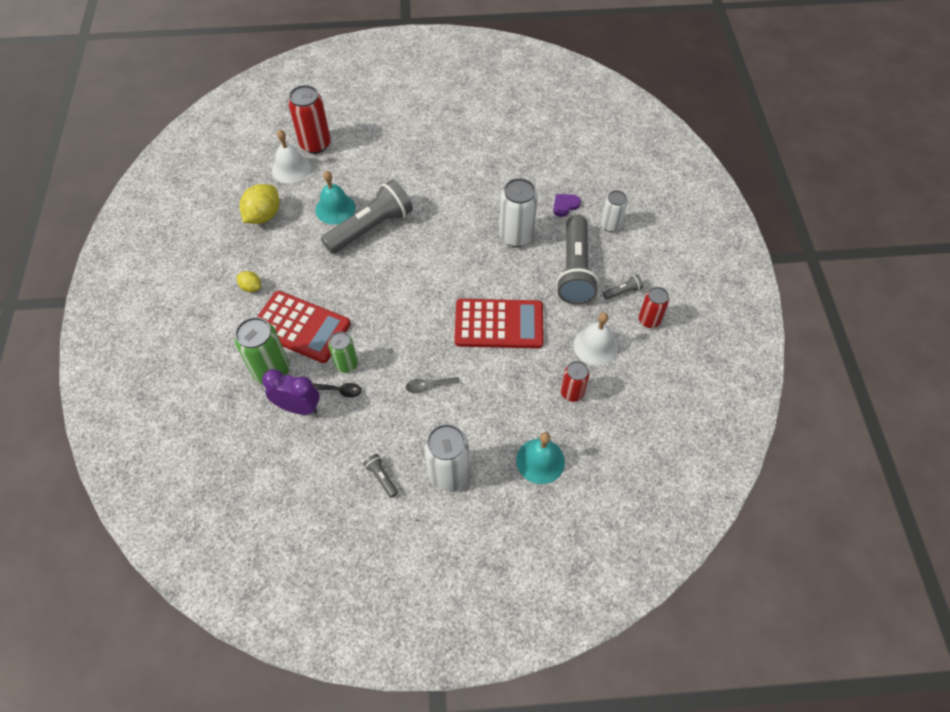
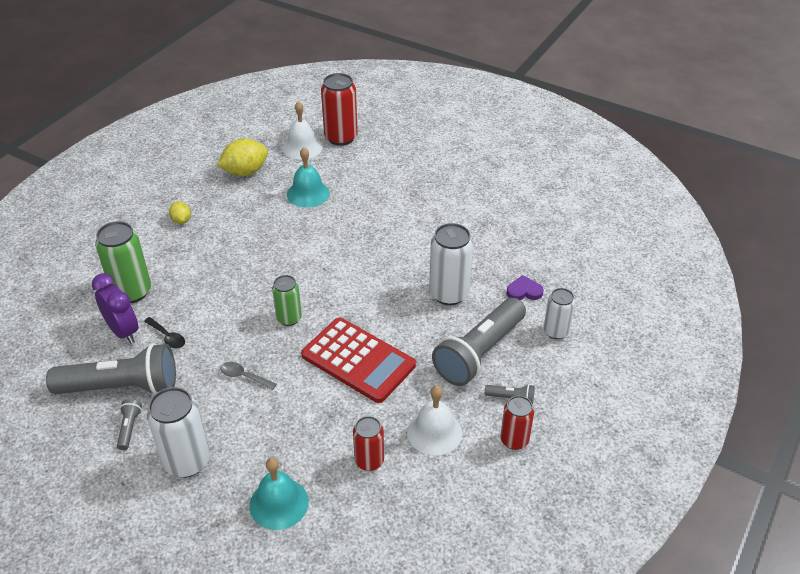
camera: 35 degrees right, 15 degrees down
(301, 327) = (188, 270): red calculator -> none
(346, 364) = (194, 319): green can -> green can (289, 318)
(371, 228) = (323, 222): grey flashlight -> grey flashlight (122, 387)

